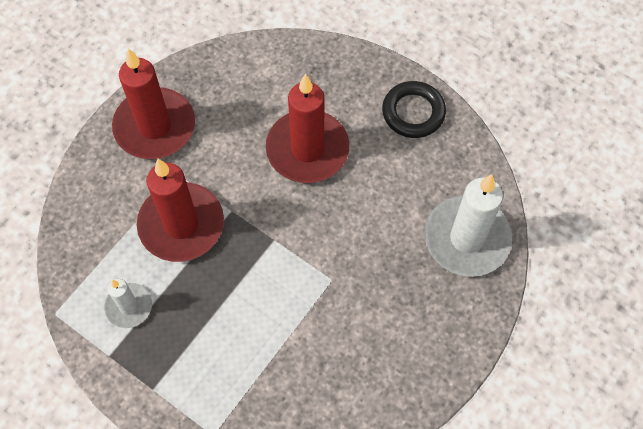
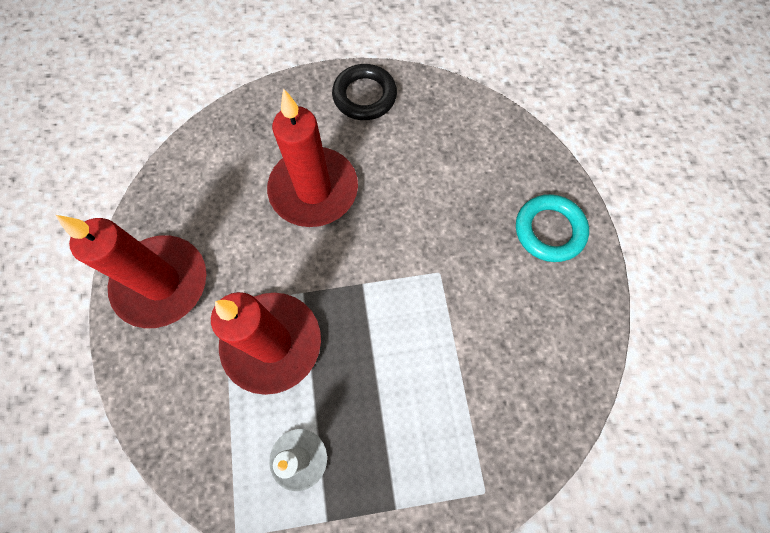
camera: 45 degrees left, 5 degrees up
(440, 324) = (549, 230): none -> turquoise ring
(466, 238) = (499, 153): white candle -> none

